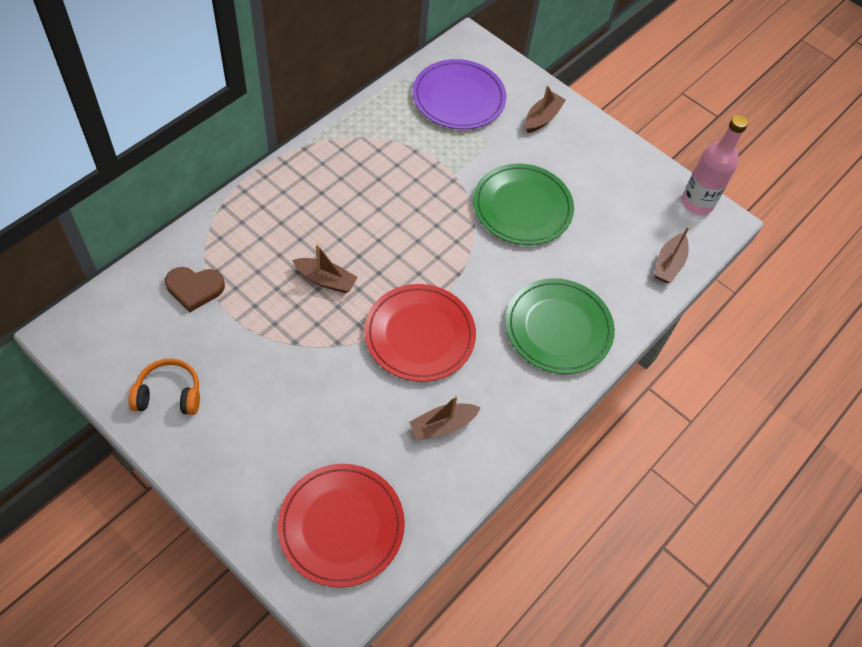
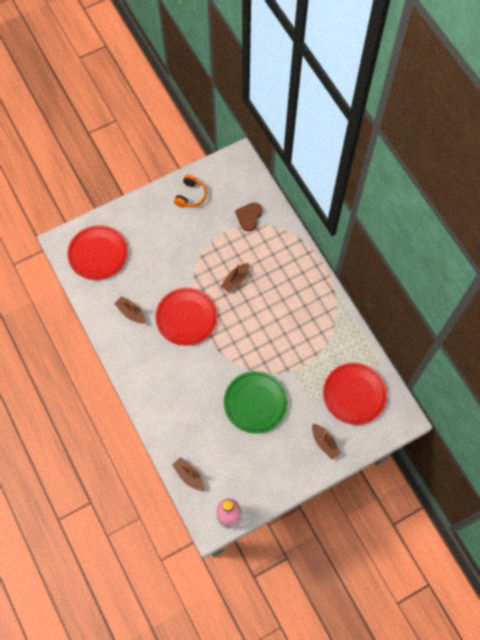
camera: 115 degrees right, 10 degrees up
(443, 425) = (131, 313): brown boat -> brown boat turned 45 degrees counterclockwise
(458, 98) = (354, 394): purple plate -> red plate
(558, 328) = (167, 392): green plate -> none

